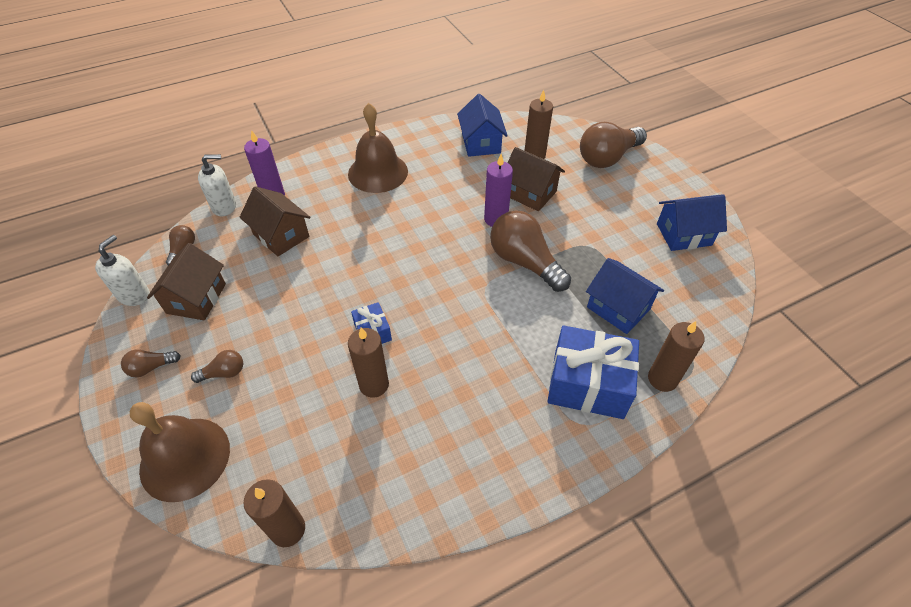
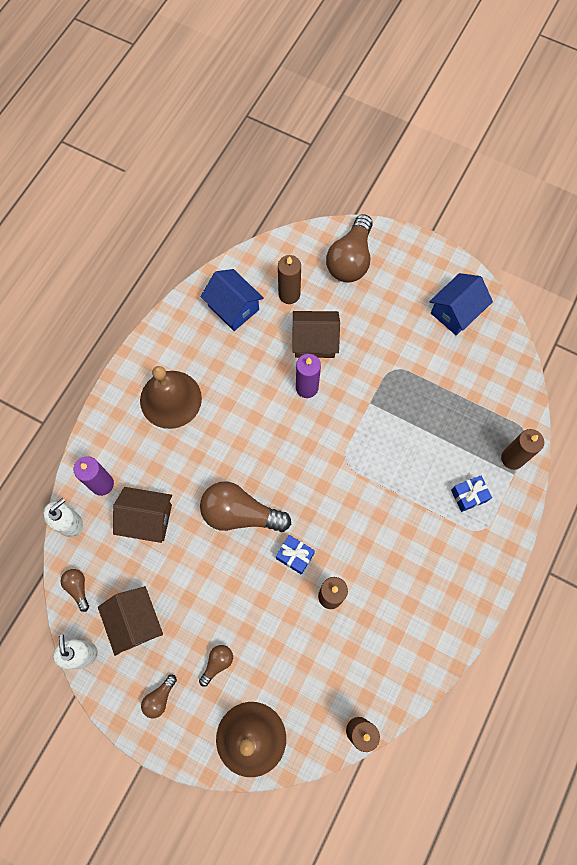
camera: 35 degrees left, 20 degrees up
(525, 262) = (358, 417): brown light bulb -> brown light bulb (240, 514)
(588, 384) = (469, 495): blue gift -> blue gift, size x0.49
(618, 308) = (450, 416): blue house -> none

